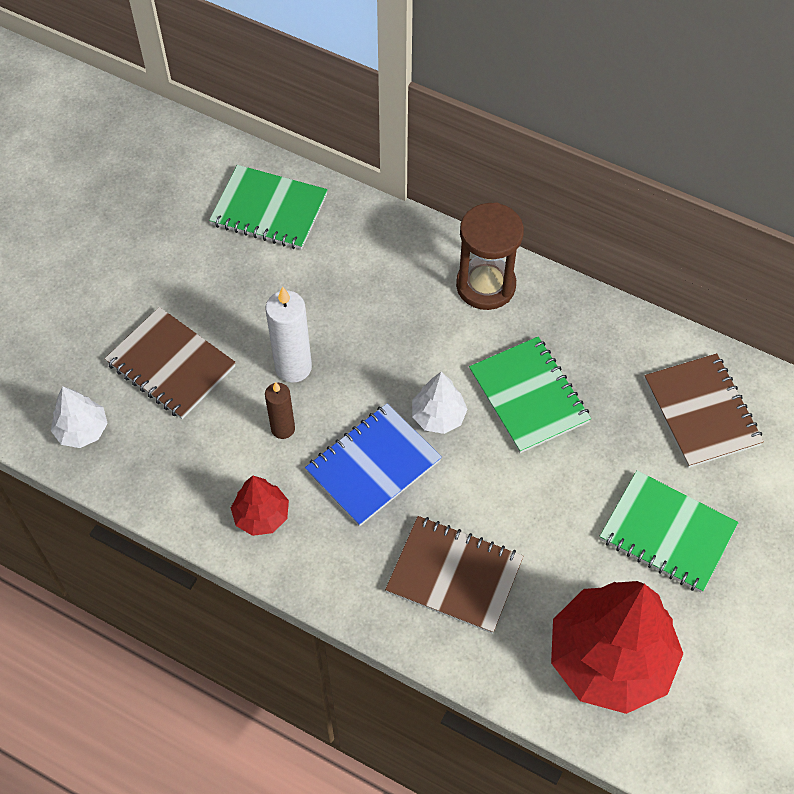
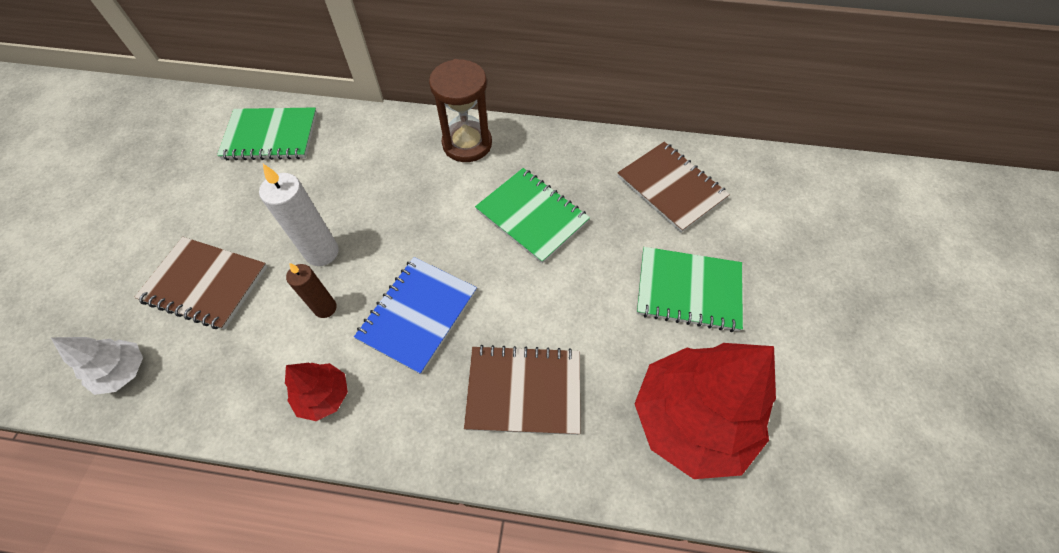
camera: 20 degrees left, 0 degrees up
(438, 416) = (462, 254): white tree -> none

